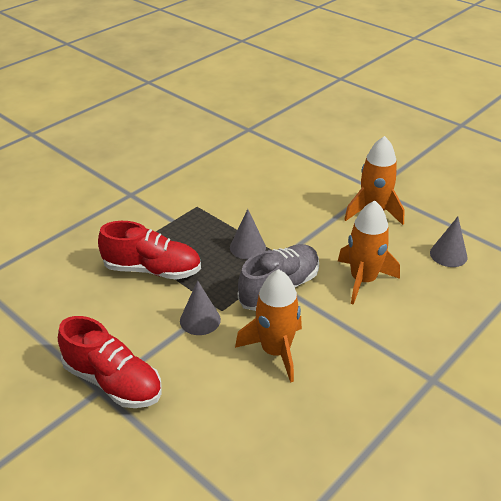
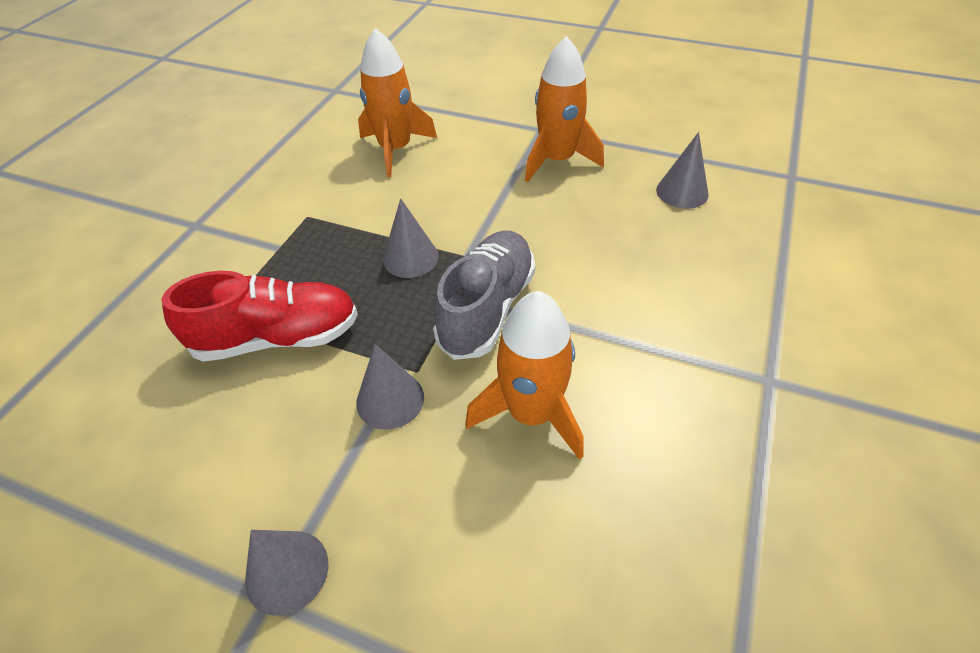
camera: 20 degrees left, 10 degrees up
(113, 381) = (287, 571): red shoe -> grey cone
(363, 280) = (595, 259): orange rocket -> orange rocket (395, 150)

